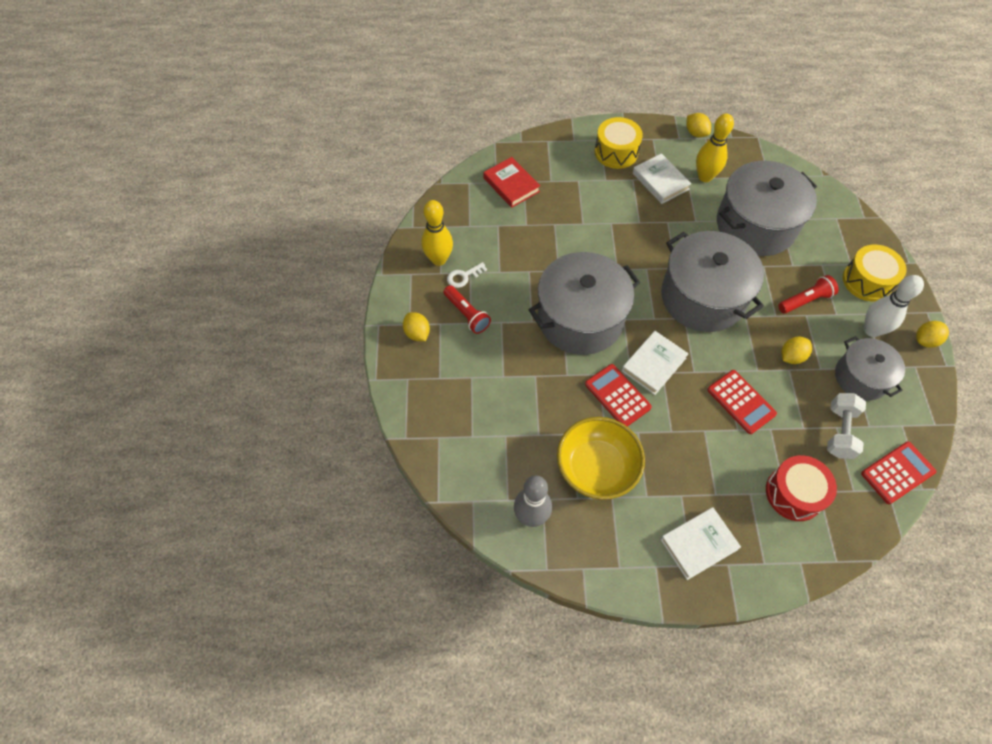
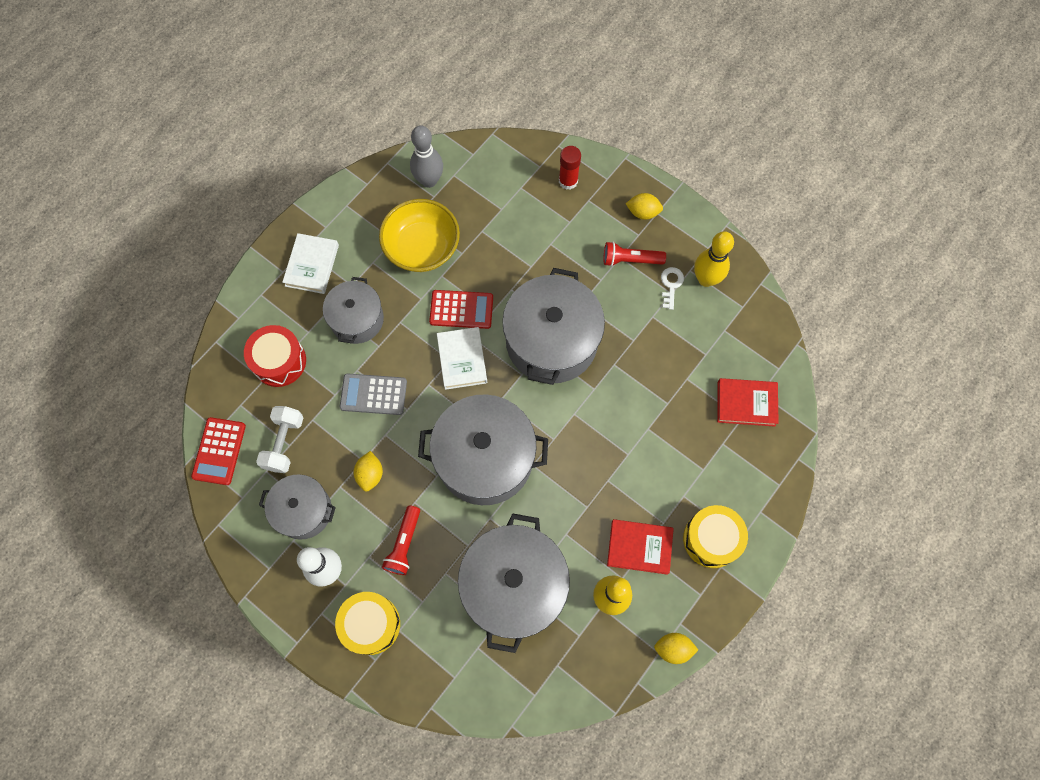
camera: 130 degrees right, 10 degrees up
(434, 405) = (568, 181): none -> red glue stick
(660, 181) = (639, 547): white book -> red book
(702, 465) = (357, 319): none -> grey pot
(741, 402) = (373, 394): red calculator -> grey calculator
(839, 432) = (284, 443): white dumbbell -> white dumbbell turned 45 degrees clockwise
(925, 340) = (278, 606): yellow lemon -> none

